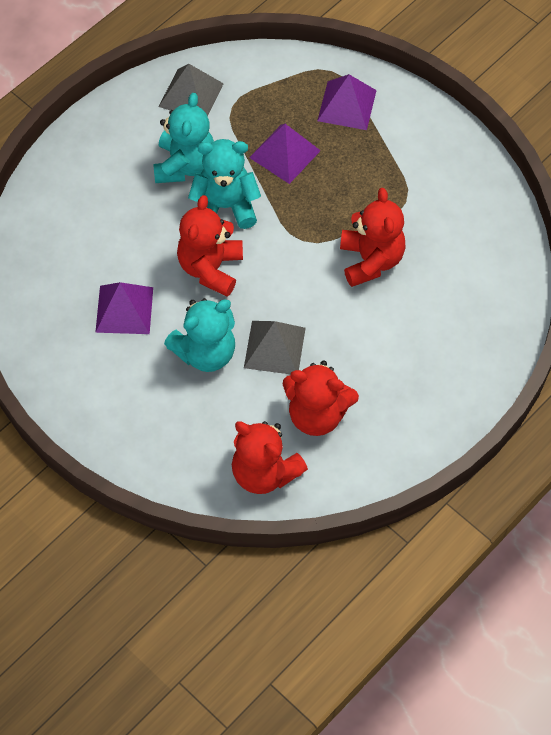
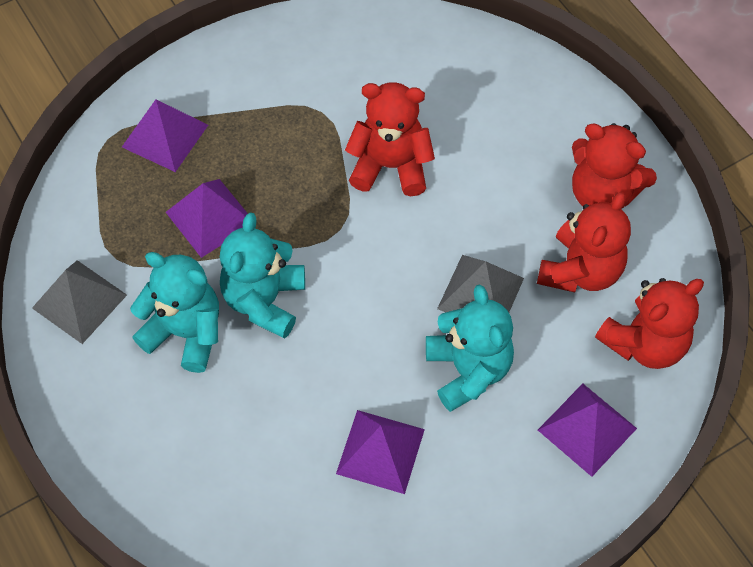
camera: 75 degrees left, 0 degrees up
(178, 443) = (587, 429): none -> purple pyramid
(210, 268) = (349, 337): red teddy bear -> red teddy bear (602, 193)

